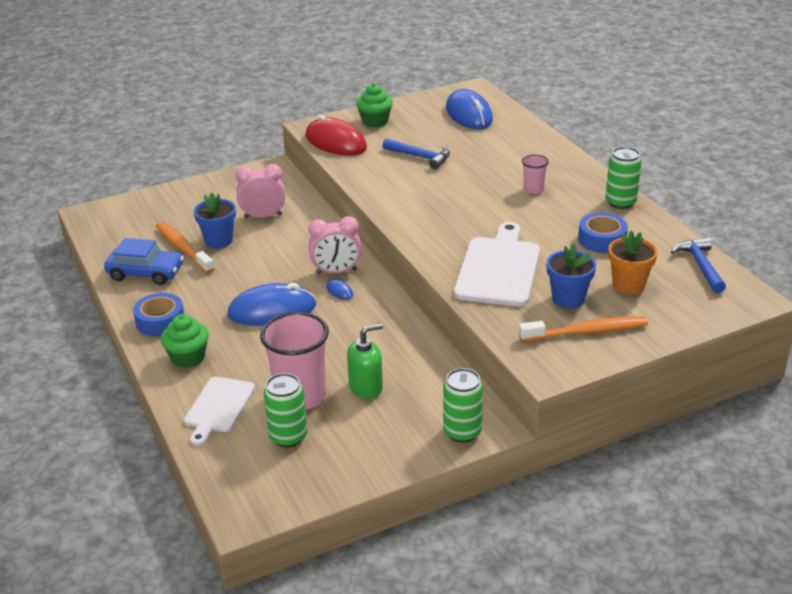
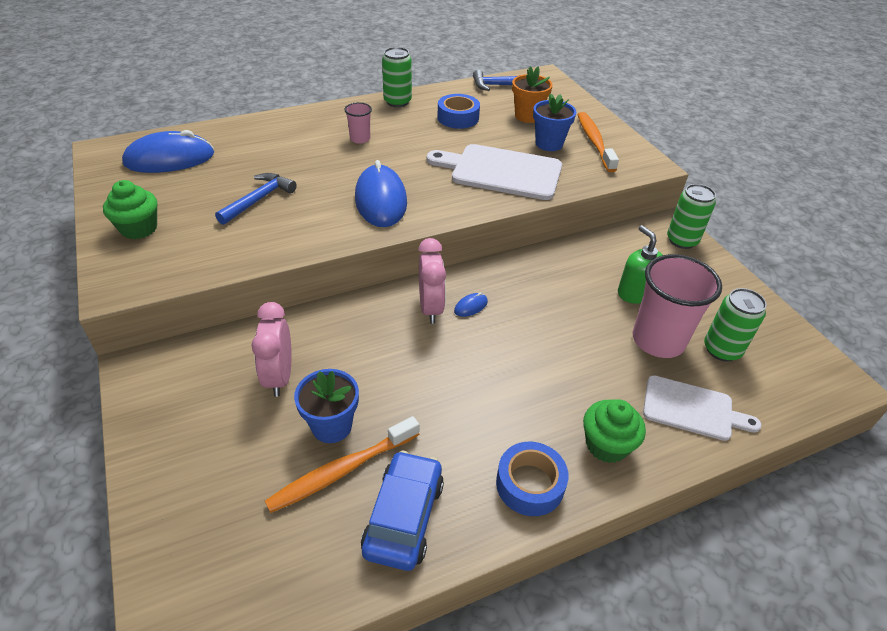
camera: 90 degrees left, 10 degrees up
(272, 310) = (506, 364): blue mouse -> blue mouse (380, 200)
(335, 142) = (180, 265): red mouse -> none

